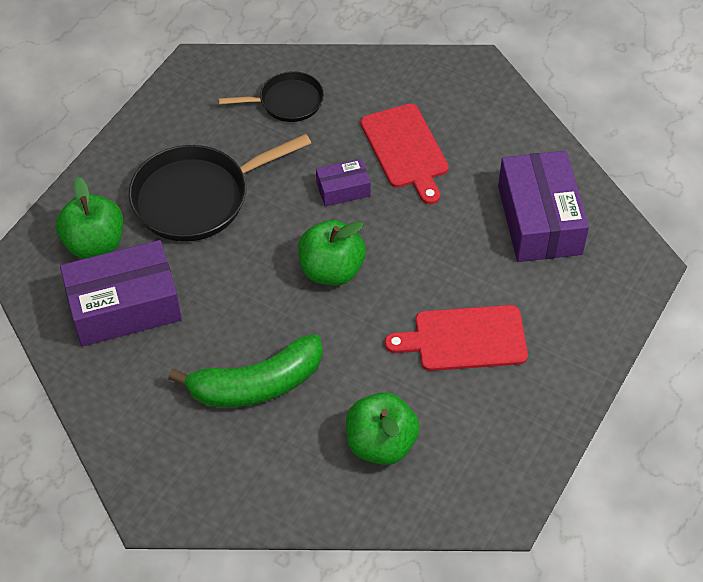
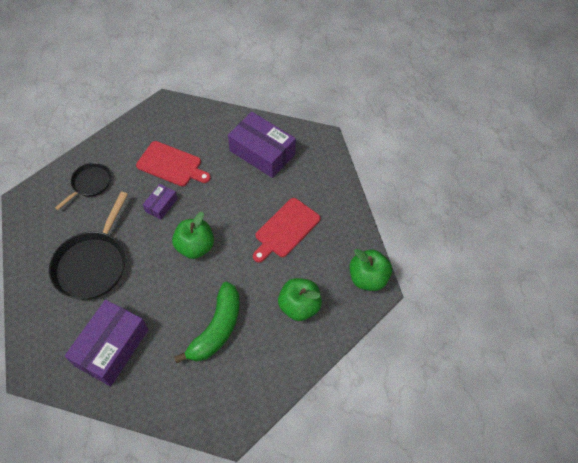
camera: 45 degrees left, 5 degrees up
(94, 243) = (62, 329): green apple -> green apple (368, 278)

